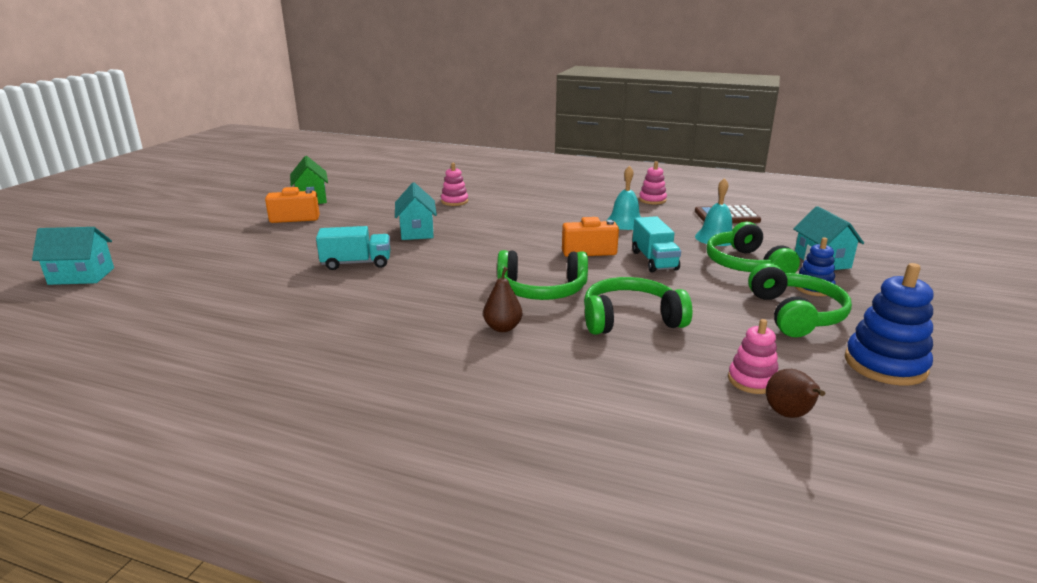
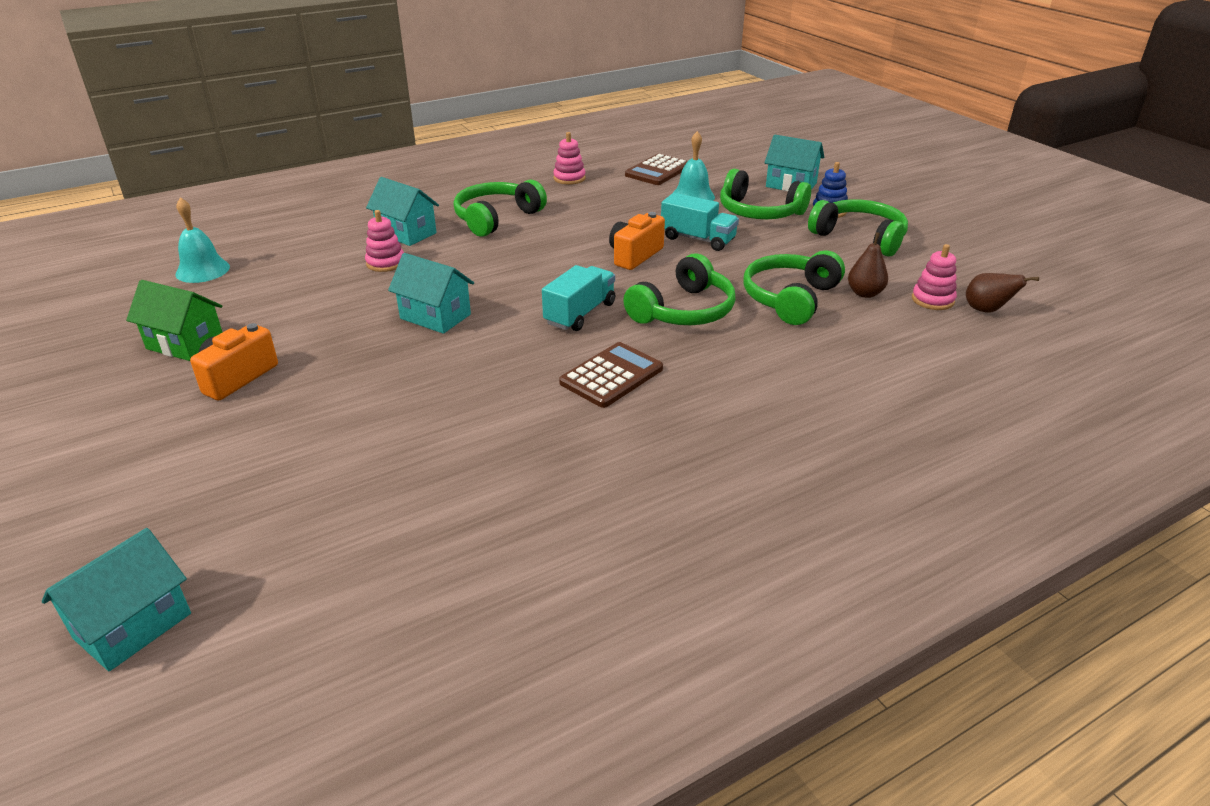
camera: 50 degrees left, 10 degrees up
(356, 263) = (465, 383): turquoise truck -> turquoise truck (580, 313)
(421, 297) = (611, 376): none -> brown calculator
(496, 193) = (406, 233): none -> turquoise house
(502, 328) = (733, 360): brown pear -> brown pear (865, 293)
(557, 203) = (496, 218): none -> green headphones
(625, 222) = (599, 212): turquoise bell -> turquoise bell (202, 270)
(885, 365) = (958, 248): blue stacking toy -> none

